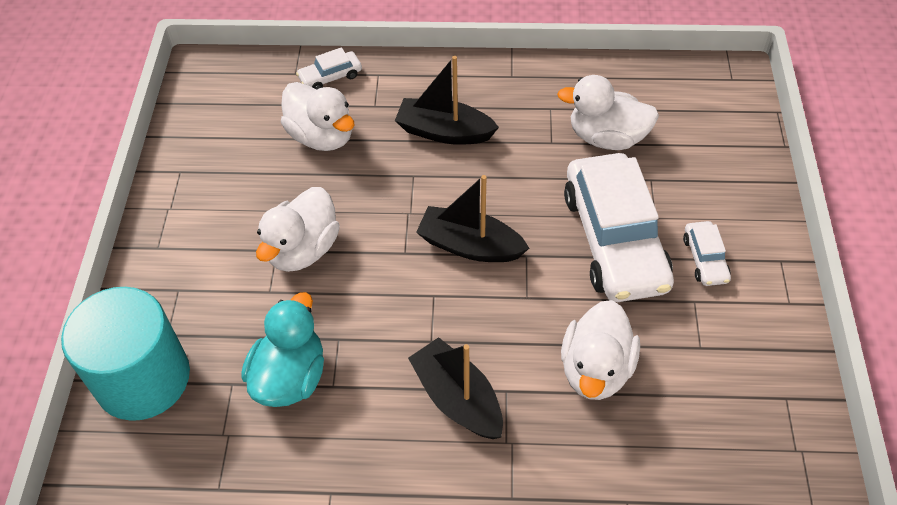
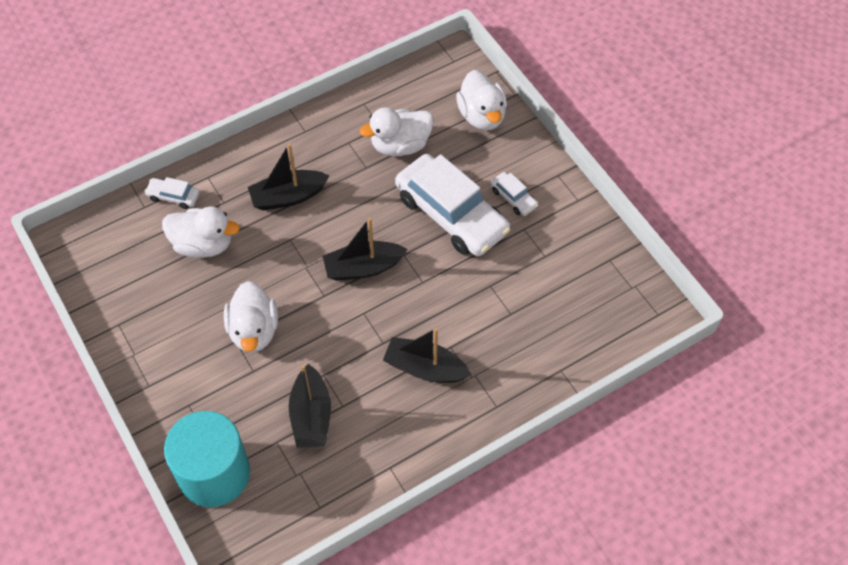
camera: 35 degrees left, 5 degrees up
(290, 377) = (311, 416): turquoise duck -> black boat
(330, 77) = (173, 196): white car -> white car turned 75 degrees clockwise
(596, 369) = (494, 304): white duck -> white duck (482, 116)

